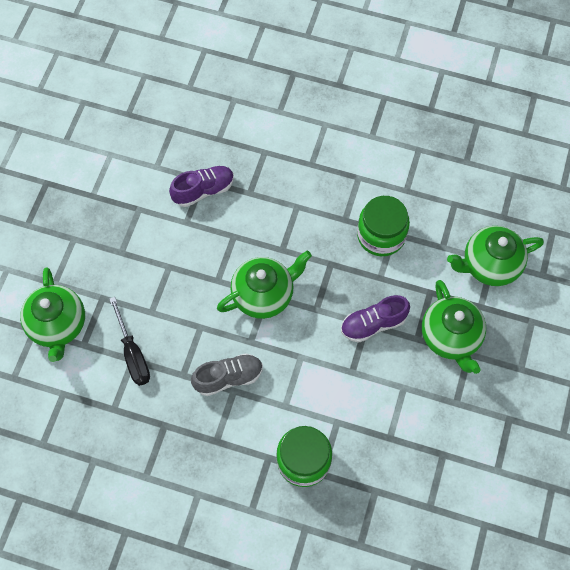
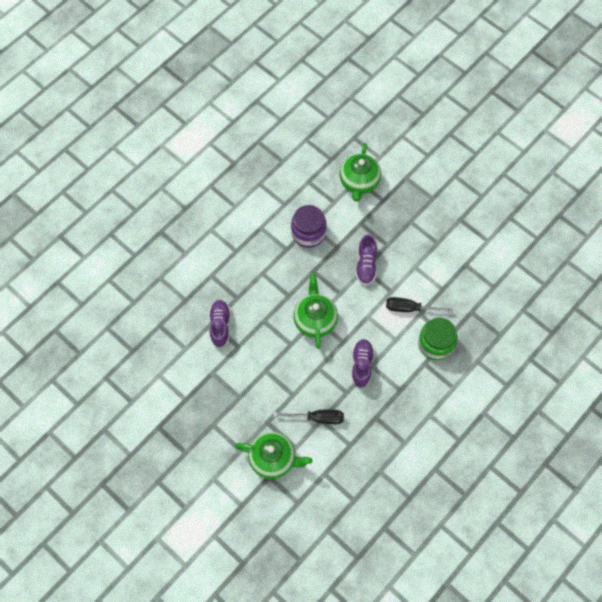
camera: 65 degrees left, 0 degrees up
(228, 377) = (361, 365): grey shoe -> purple shoe
(339, 406) = (410, 308): none -> black screwdriver
(381, 235) = (308, 233): green jar -> purple jar
(451, 337) = (395, 226): green teapot -> none

